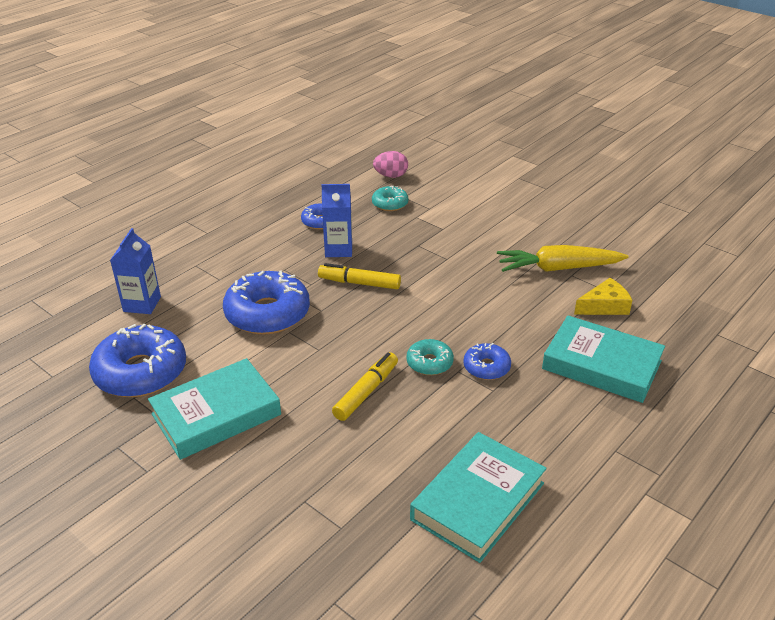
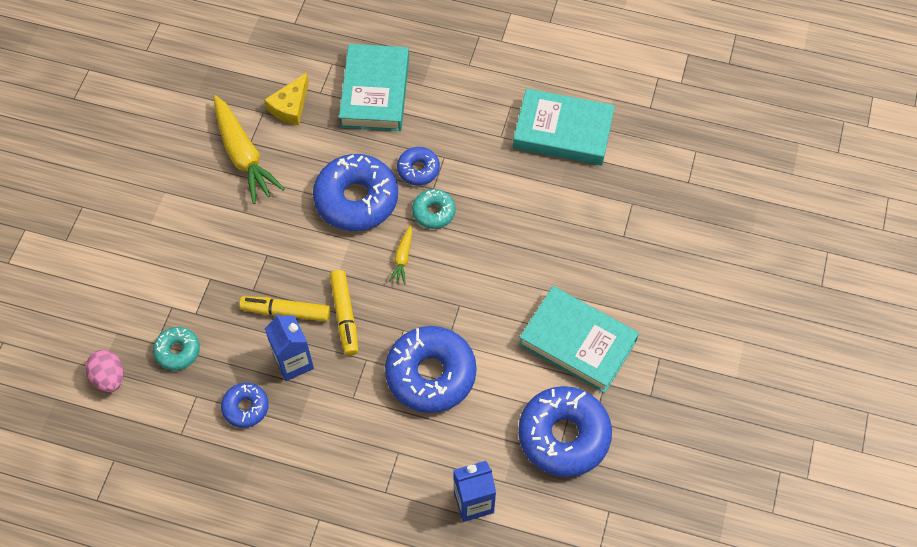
camera: 115 degrees left, 25 degrees up
(366, 392) = (493, 244): yellow marker -> yellow marker (286, 312)
(392, 329) = (403, 258): none -> yellow carrot
(474, 319) = (356, 199): none -> blue donut
(604, 306) = (290, 106): yellow cheese -> yellow cheese turned 105 degrees counterclockwise

